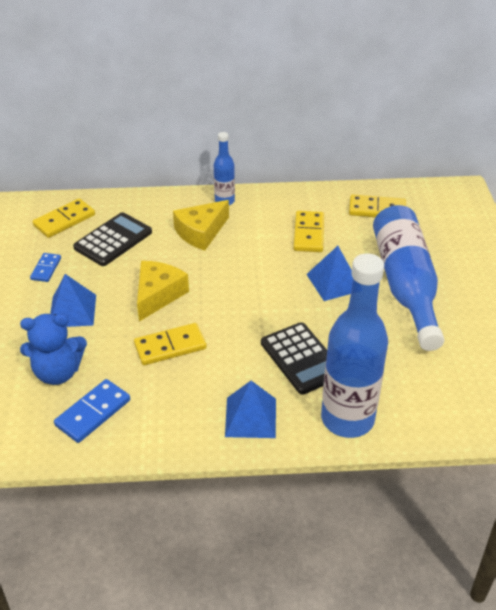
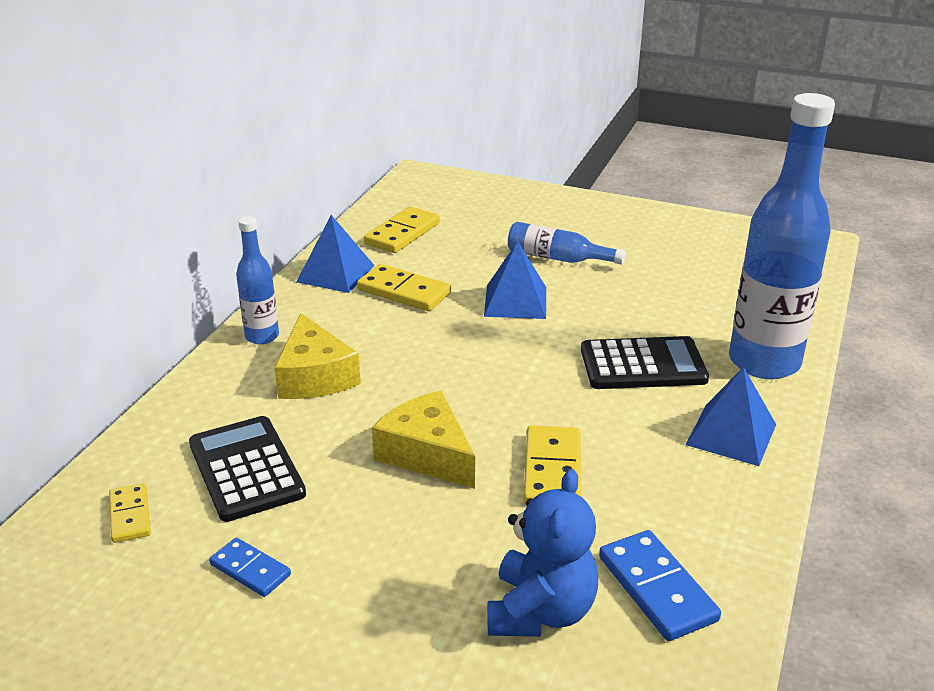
camera: 65 degrees left, 10 degrees down
(64, 220) = (130, 515): yellow domino -> yellow domino, size x0.63
(72, 311) = (394, 559): blue pyramid -> blue pyramid (335, 273)
(405, 285) = (558, 258): blue bottle -> blue bottle, size x0.49

